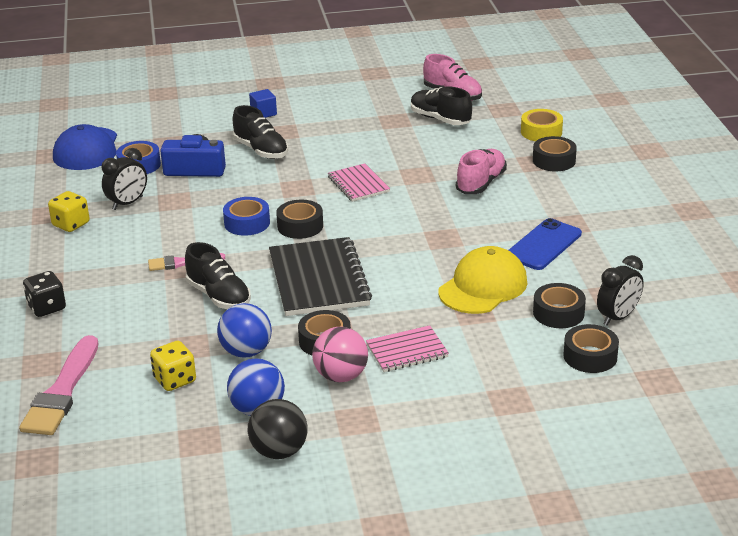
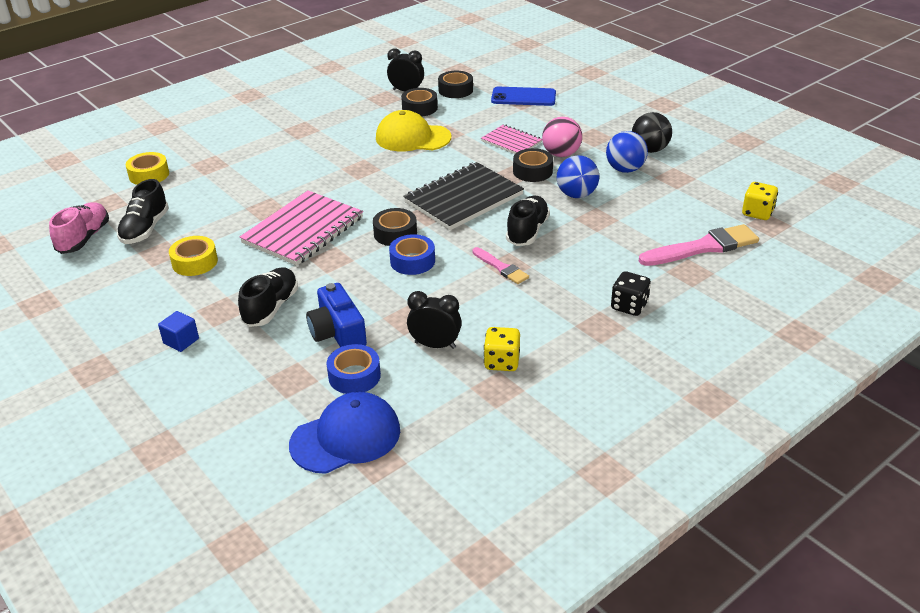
camera: 120 degrees left, 5 degrees up
(175, 380) = (636, 209): yellow dice -> yellow dice (757, 213)
(358, 184) = (303, 230): pink notebook -> pink notebook, size x1.80
(363, 131) = (195, 262): none -> yellow tape
(481, 183) = (262, 177): pink shoe -> none
(543, 245) = (339, 131): blue phone -> blue phone (523, 97)
(554, 160) = (201, 157): black tape -> none

